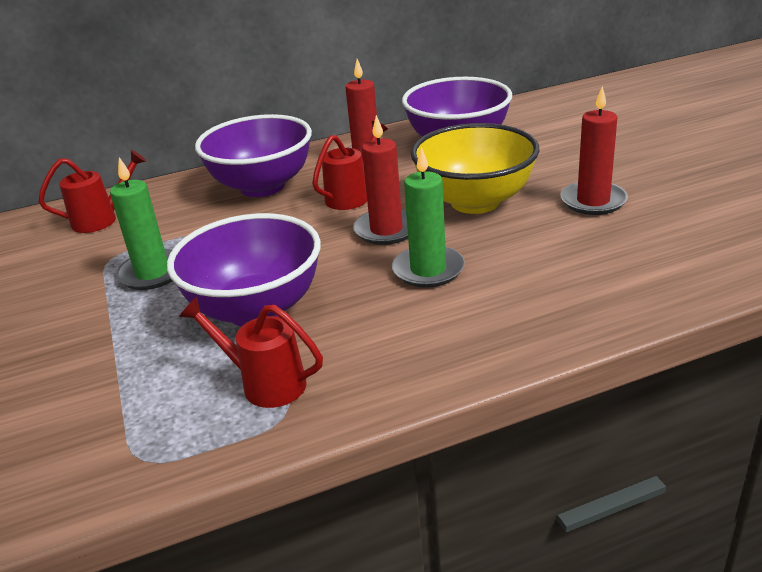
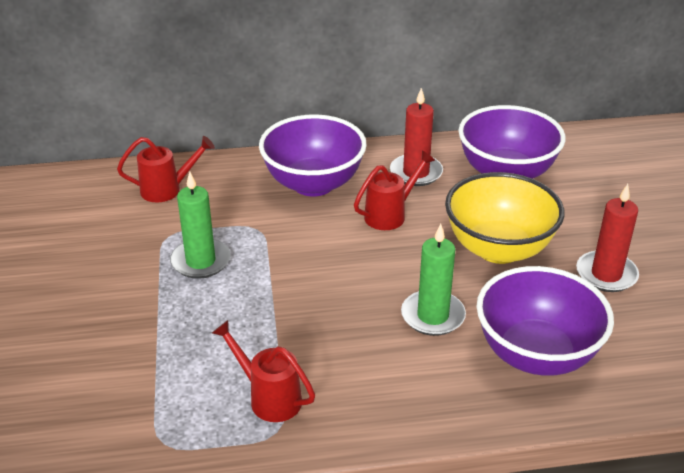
camera: 10 degrees right, 5 degrees up
(256, 309) = (278, 322): purple bowl -> purple bowl (536, 354)
(386, 230) = (409, 262): red candle -> none

